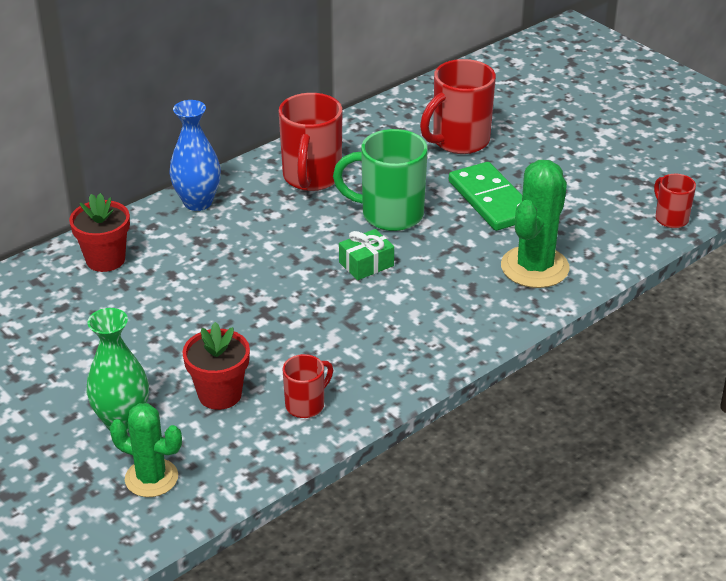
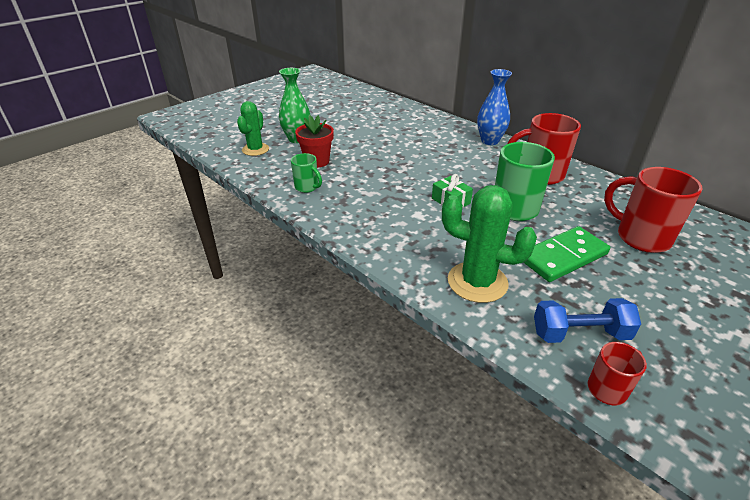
camera: 85 degrees right, 0 degrees up
(105, 259) = (424, 122): red flower pot -> none
(306, 405) = (307, 187): red mug -> green mug
(608, 217) = (580, 334): none -> blue dumbbell

